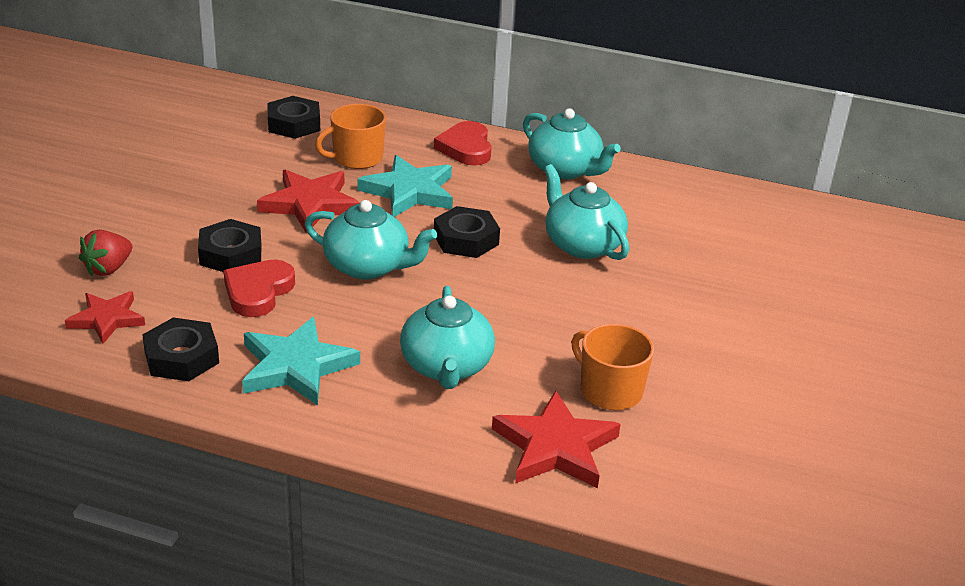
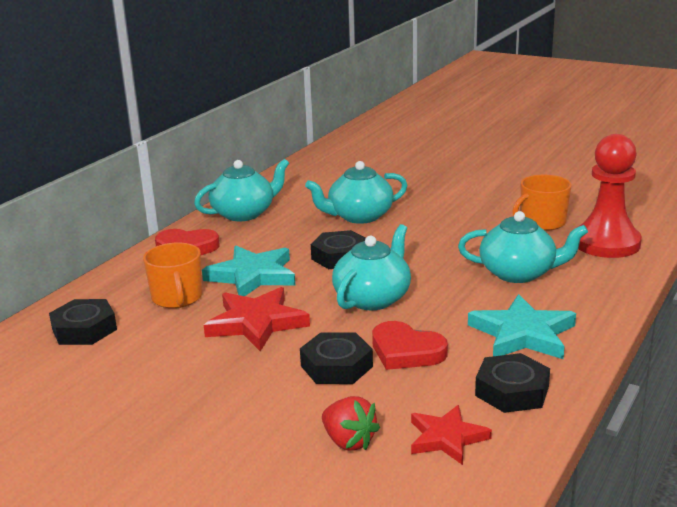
camera: 75 degrees left, 10 degrees down
(555, 447) = (606, 243): red star -> red pawn

